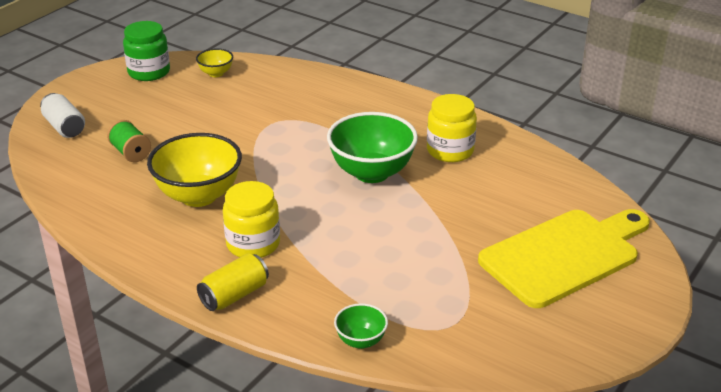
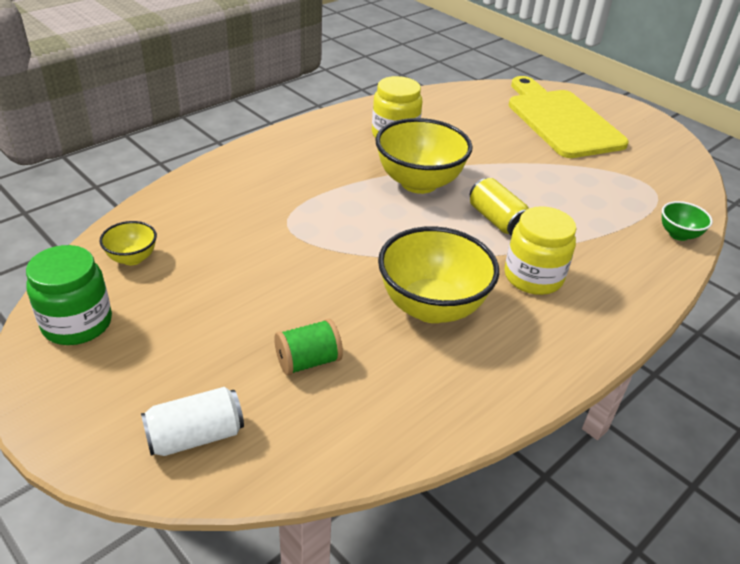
camera: 80 degrees left, 5 degrees up
(234, 295) = (620, 301): yellow can -> yellow can (496, 220)
(371, 173) = (419, 183): green bowl -> yellow bowl

